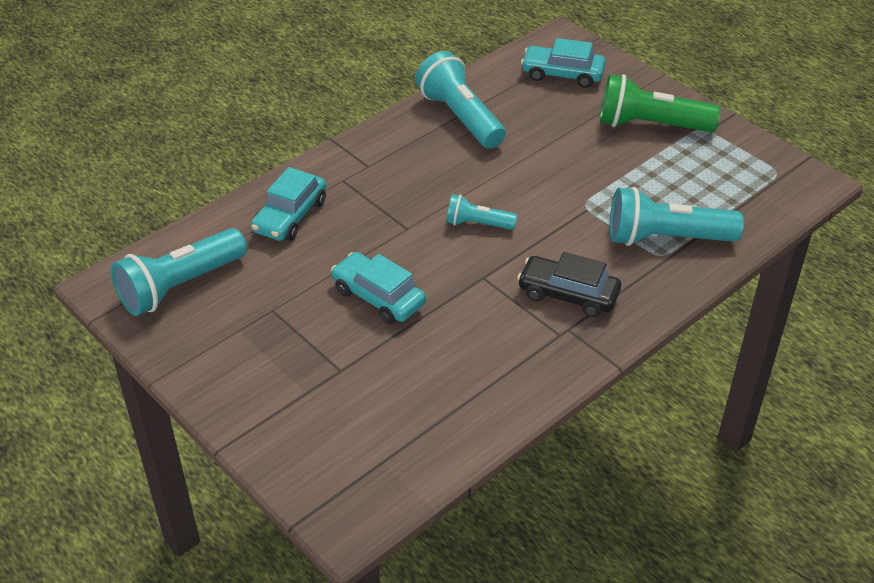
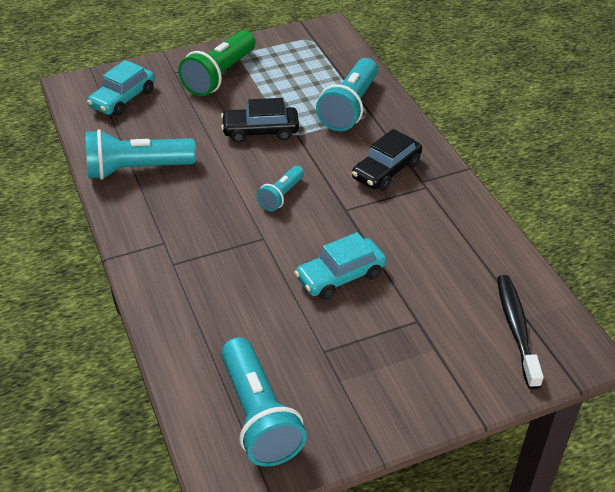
camera: 70 degrees left, 0 degrees up
(290, 216) = (203, 311): turquoise car -> none
(362, 455) = (516, 328): none -> black toothbrush
(574, 181) = (260, 131): none -> black car

